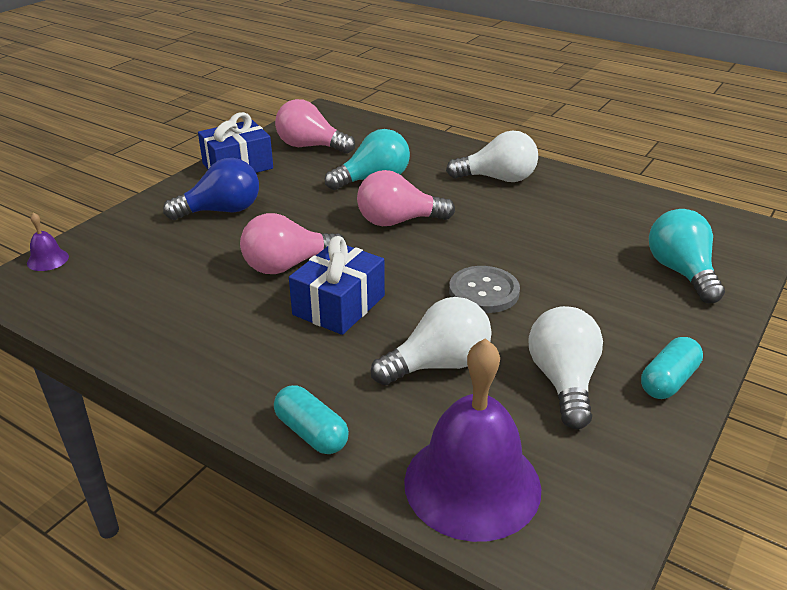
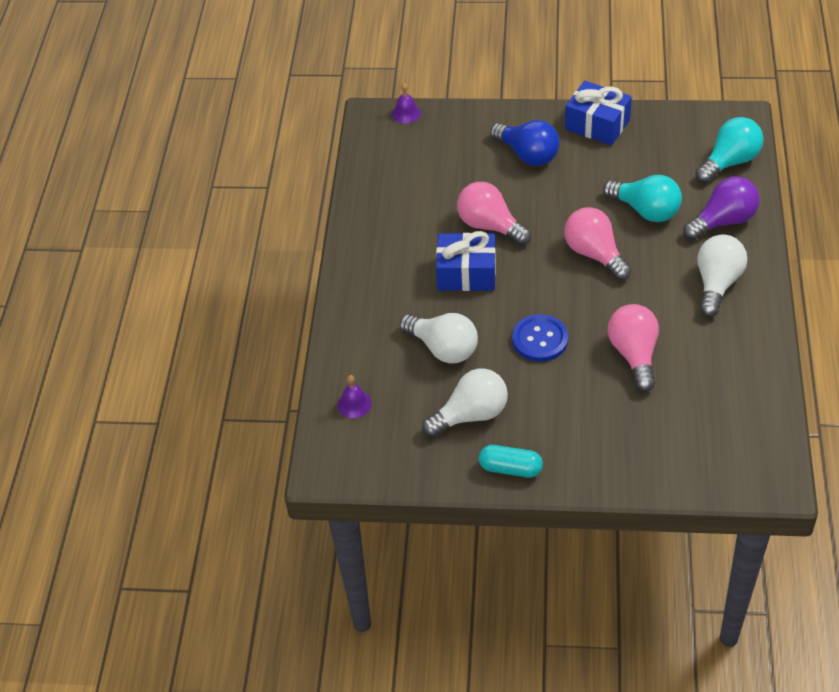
camera: 65 degrees right, 15 degrees up
(310, 146) = (667, 146): pink light bulb -> pink light bulb (634, 354)
(311, 433) = (346, 320): turquoise capsule -> none
(427, 153) = (723, 221): none -> purple light bulb
(472, 484) = (354, 404): purple bell -> purple bell, size x0.41
(484, 291) = (540, 339): grey button -> blue button
(498, 179) = (717, 284): white light bulb -> white light bulb turned 135 degrees counterclockwise
(681, 272) = (658, 444): turquoise light bulb -> turquoise light bulb (729, 162)

